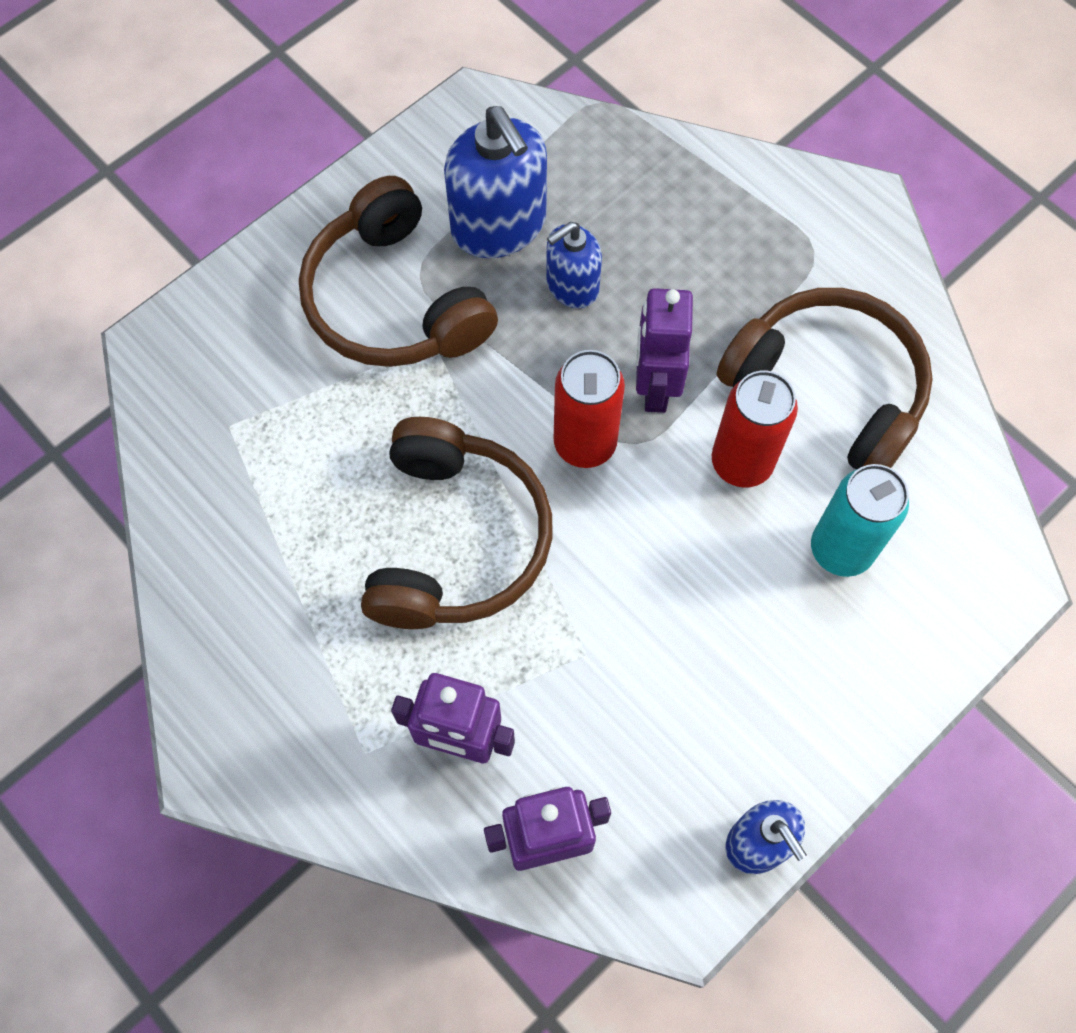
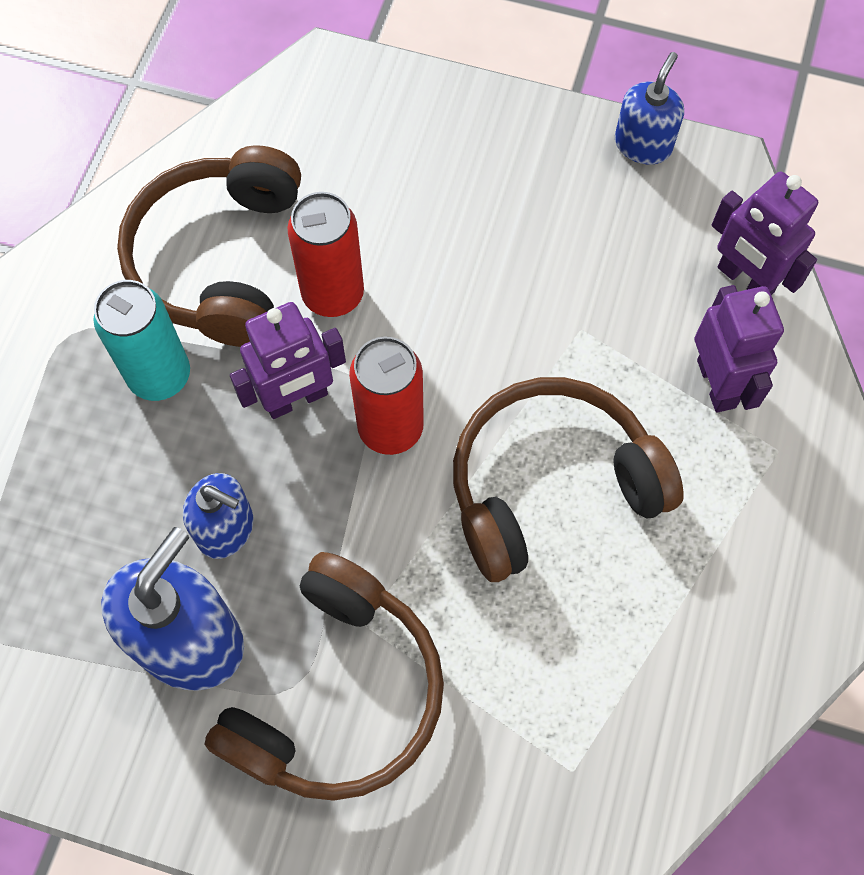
camera: 120 degrees left, 0 degrees up
(841, 549) = (369, 188): turquoise can -> turquoise can (160, 376)

